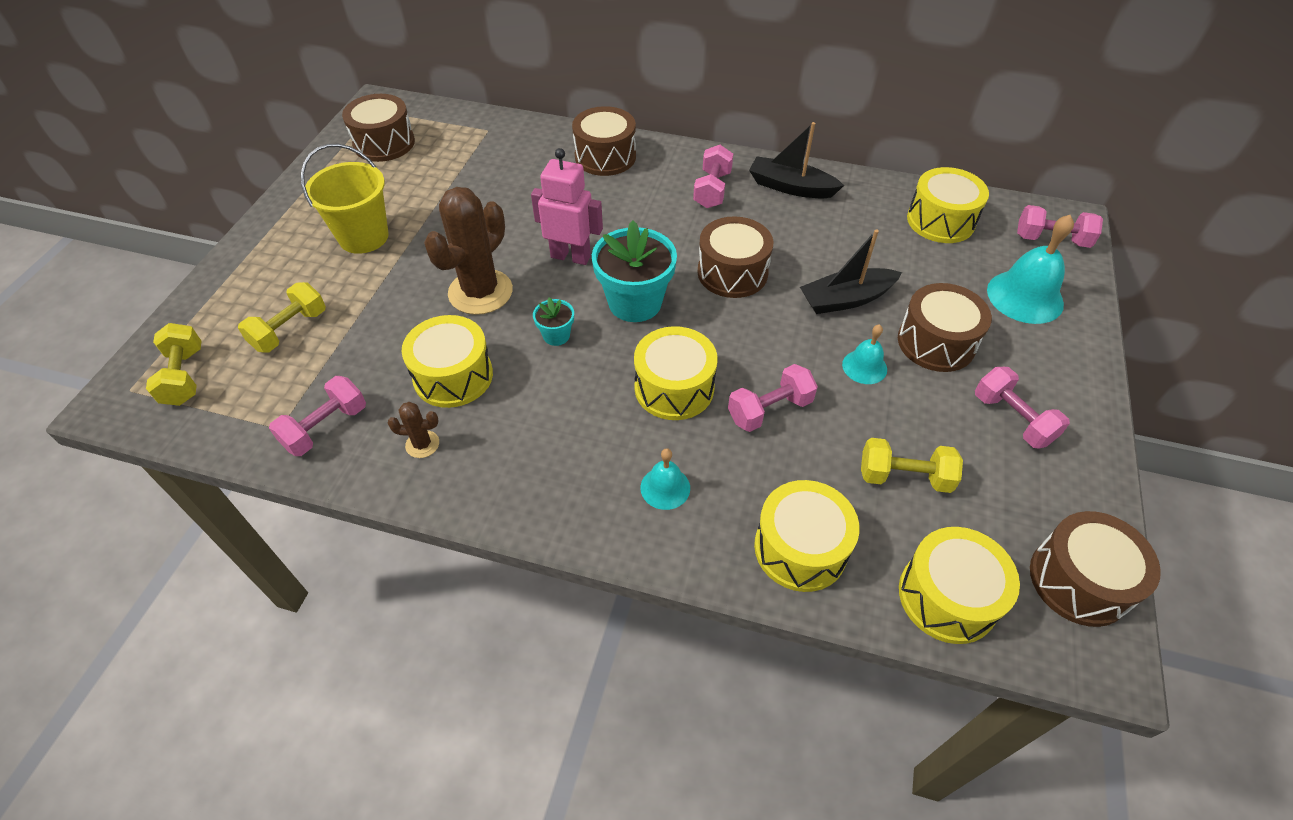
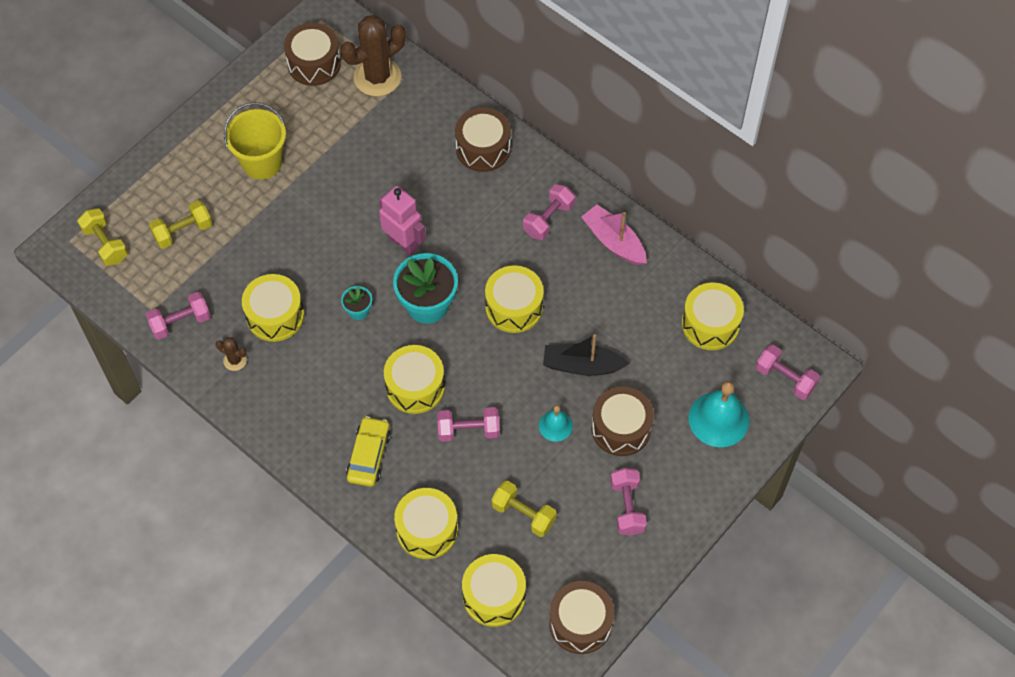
camera: 25 degrees right, 10 degrees up
(184, 376) = (105, 244): yellow dumbbell -> yellow dumbbell turned 45 degrees counterclockwise
(480, 292) = (323, 250): brown cactus -> brown cactus (377, 77)
(665, 487) = (369, 455): turquoise bell -> yellow car
(732, 272) = (514, 307): brown drum -> yellow drum
(790, 187) = (613, 241): black boat -> pink boat

